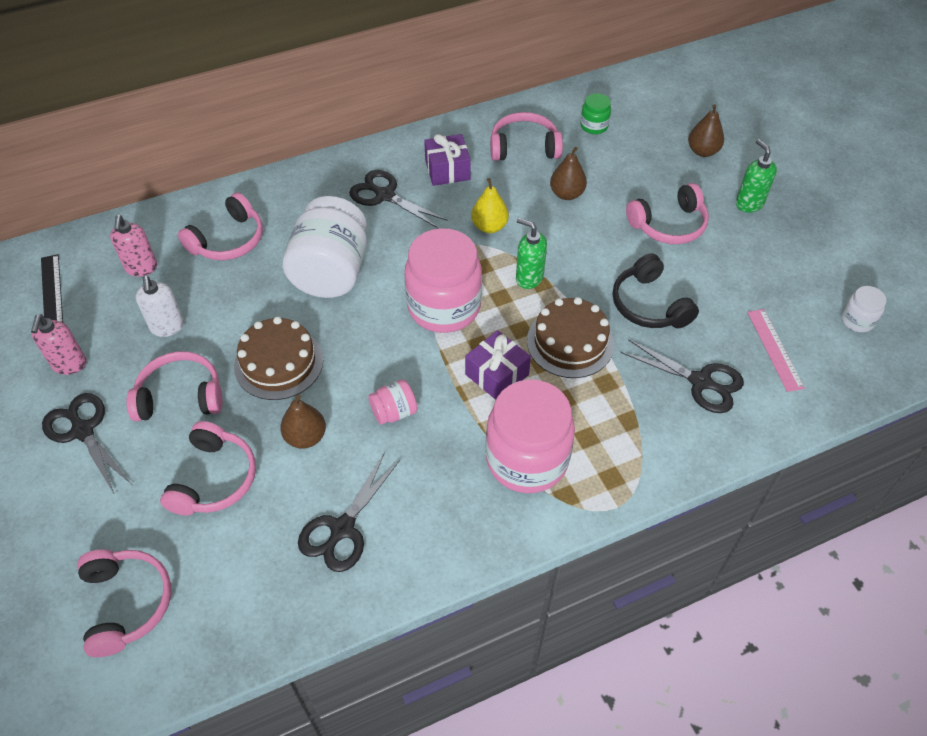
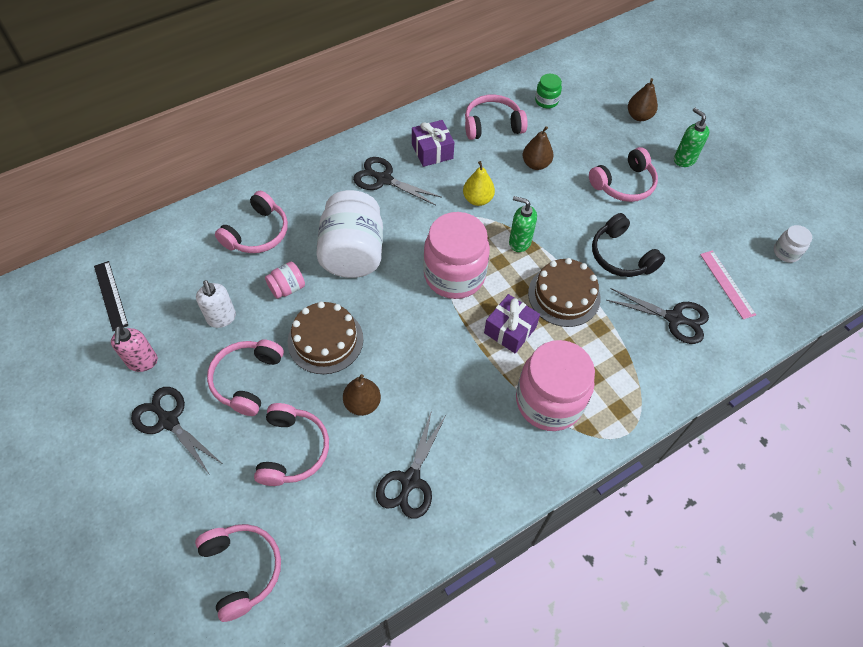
camera: 10 degrees left, 5 degrees up
(141, 268) = (186, 266): pink soap dispenser -> none
(180, 396) = (247, 380): pink headphones -> pink headphones turned 60 degrees counterclockwise
(394, 412) = (432, 373): pink jar -> pink jar (287, 288)

